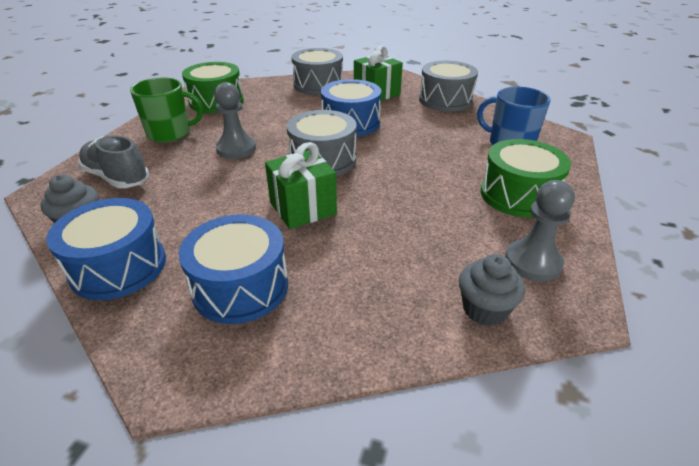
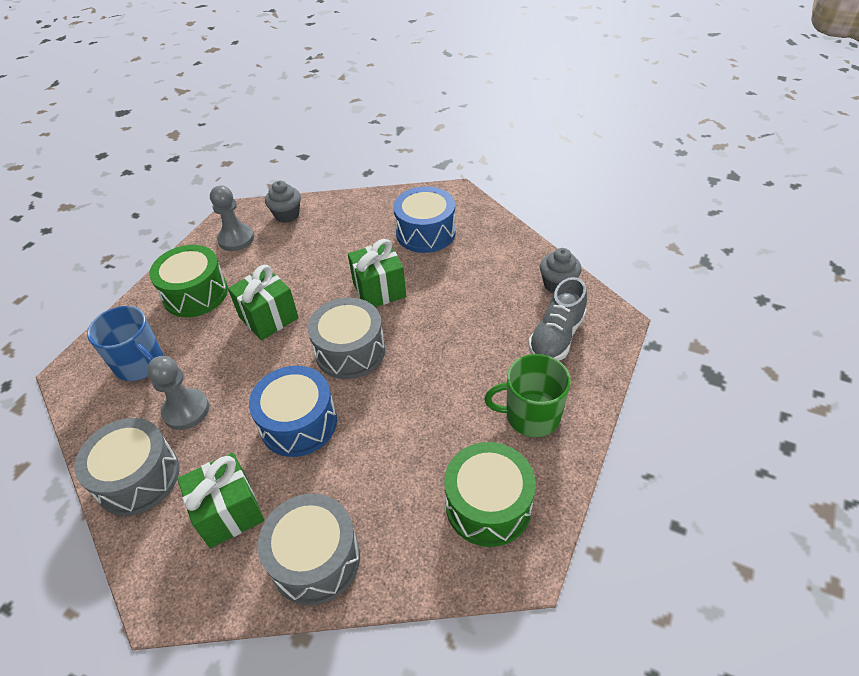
camera: 170 degrees left, 10 degrees up
(117, 178) = (556, 337): grey shoe -> grey shoe turned 75 degrees clockwise
(118, 266) = (509, 249): blue drum -> none
(236, 149) = (443, 376): grey pawn -> grey pawn (186, 410)
(417, 179) = (268, 317): none -> green gift

